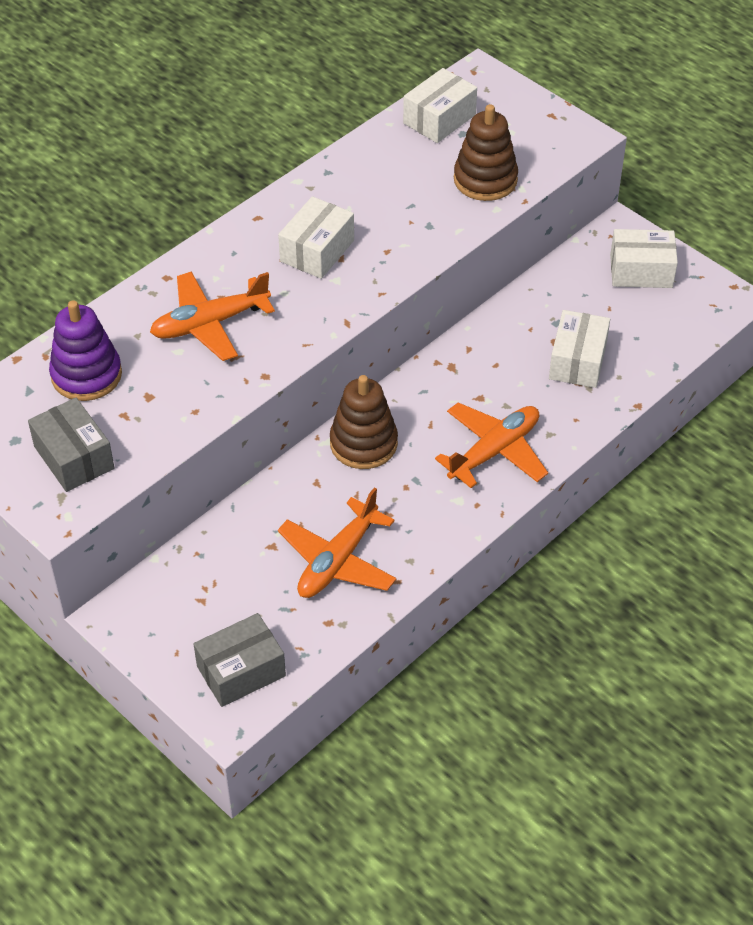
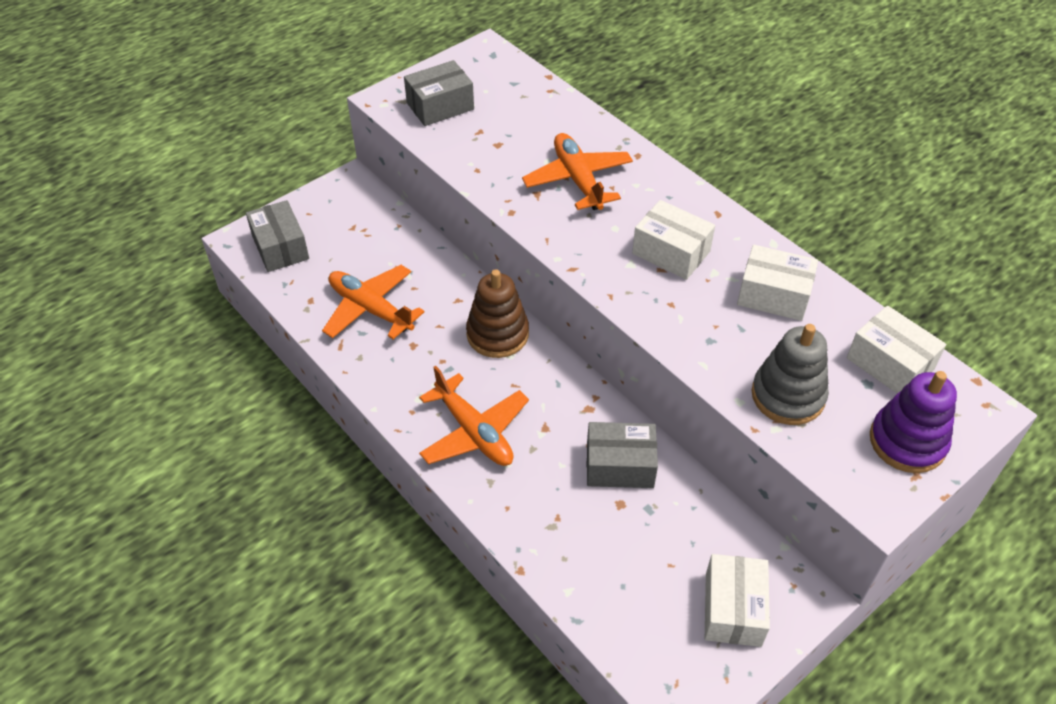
camera: 95 degrees right, 0 degrees up
(86, 375) = (526, 111): purple stacking toy -> purple stacking toy (907, 441)
(485, 180) = (788, 396): brown stacking toy -> grey stacking toy
(514, 342) = (620, 465): none -> grey box
(578, 361) = (589, 521): white box -> white box (773, 295)

